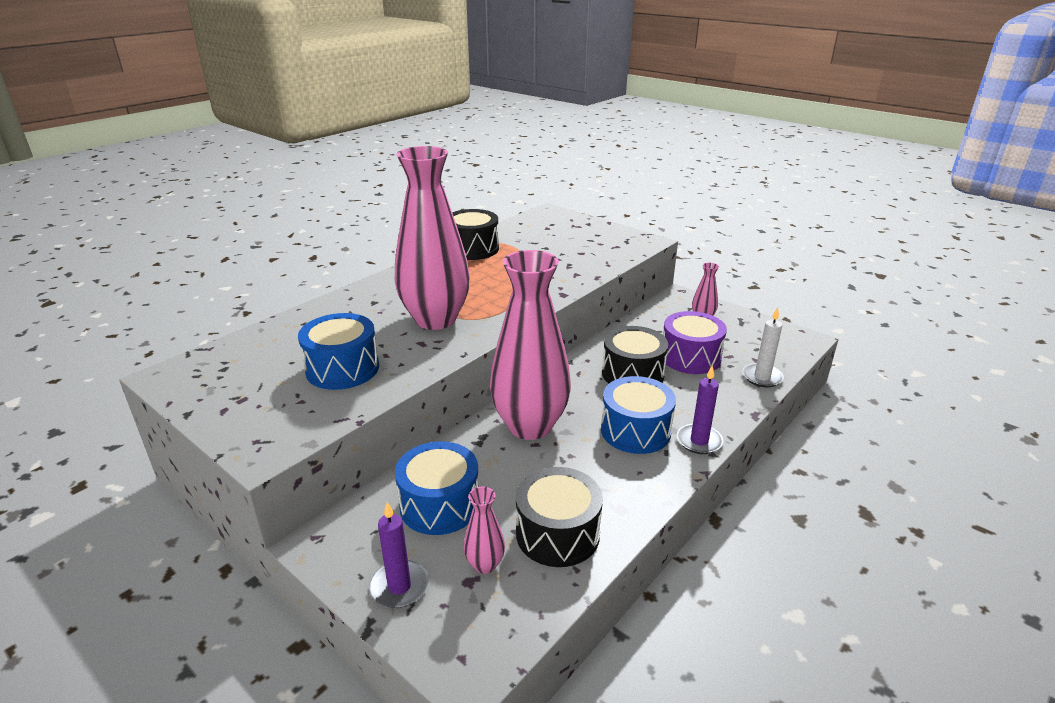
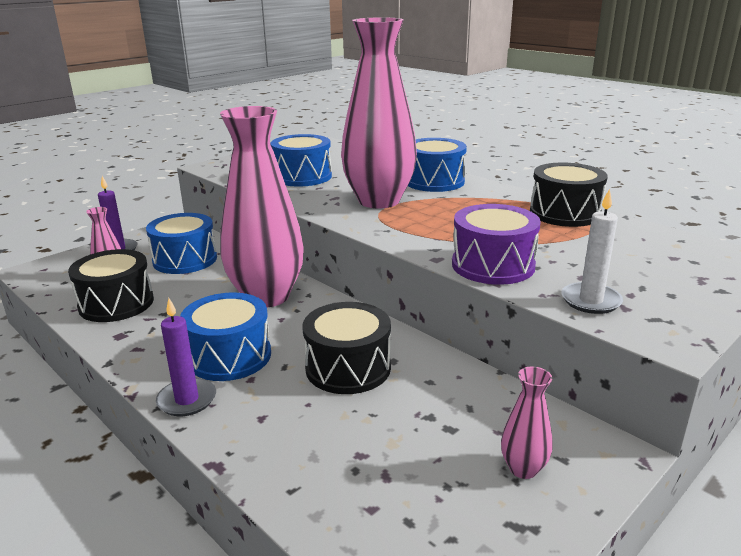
camera: 95 degrees right, 5 degrees down
(383, 294) = (434, 181): none -> blue drum
(690, 357) = (385, 428): purple drum -> purple drum (493, 265)
(762, 377) = (311, 502): white candle -> white candle (590, 301)

